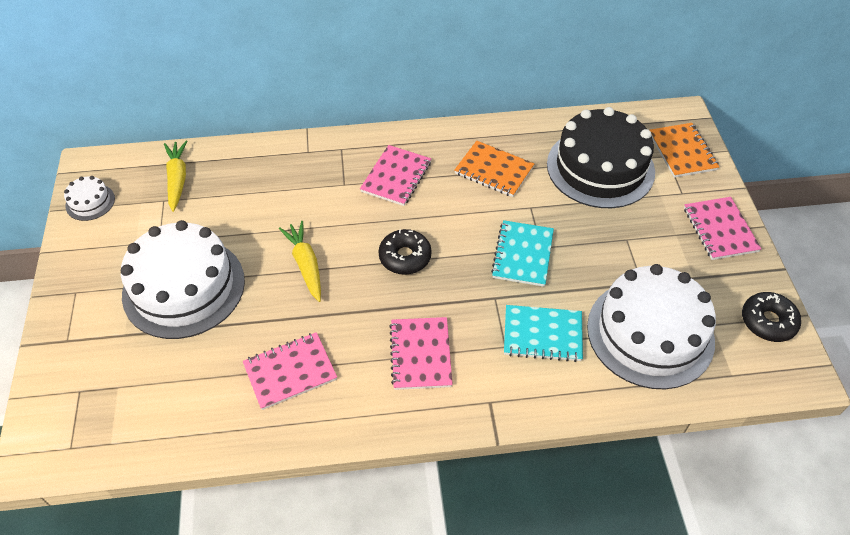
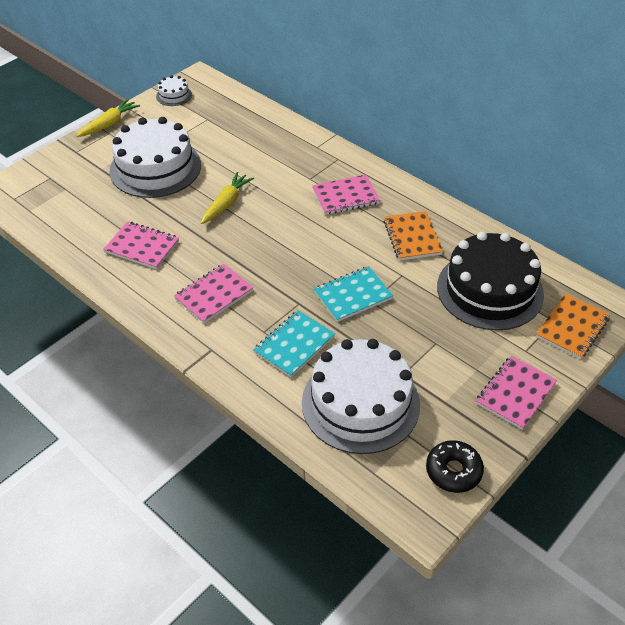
camera: 50 degrees right, 5 degrees down
(177, 179) = (229, 113): yellow carrot -> yellow carrot (109, 124)
(405, 257) = (283, 241): black donut -> none
(542, 335) = (294, 345): turquoise notebook -> turquoise notebook turned 75 degrees clockwise

